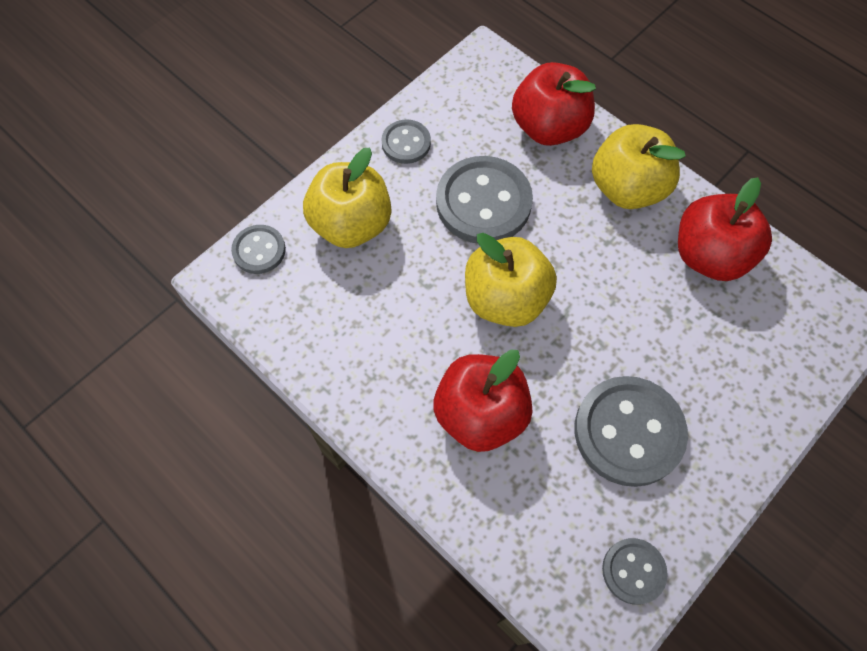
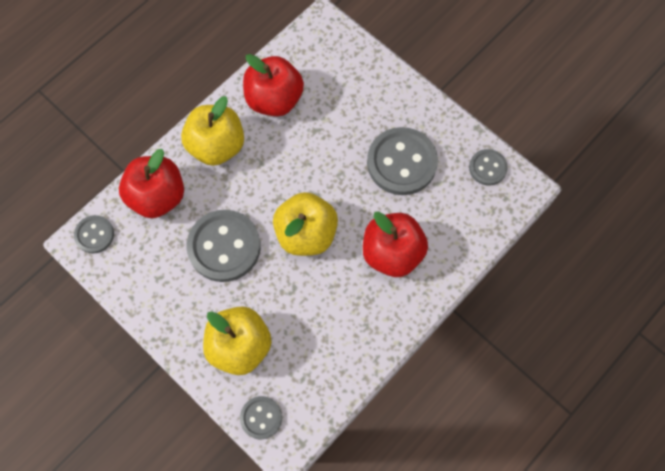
camera: 90 degrees left, 5 degrees up
(406, 143) = (165, 305): grey button -> grey button (94, 235)

